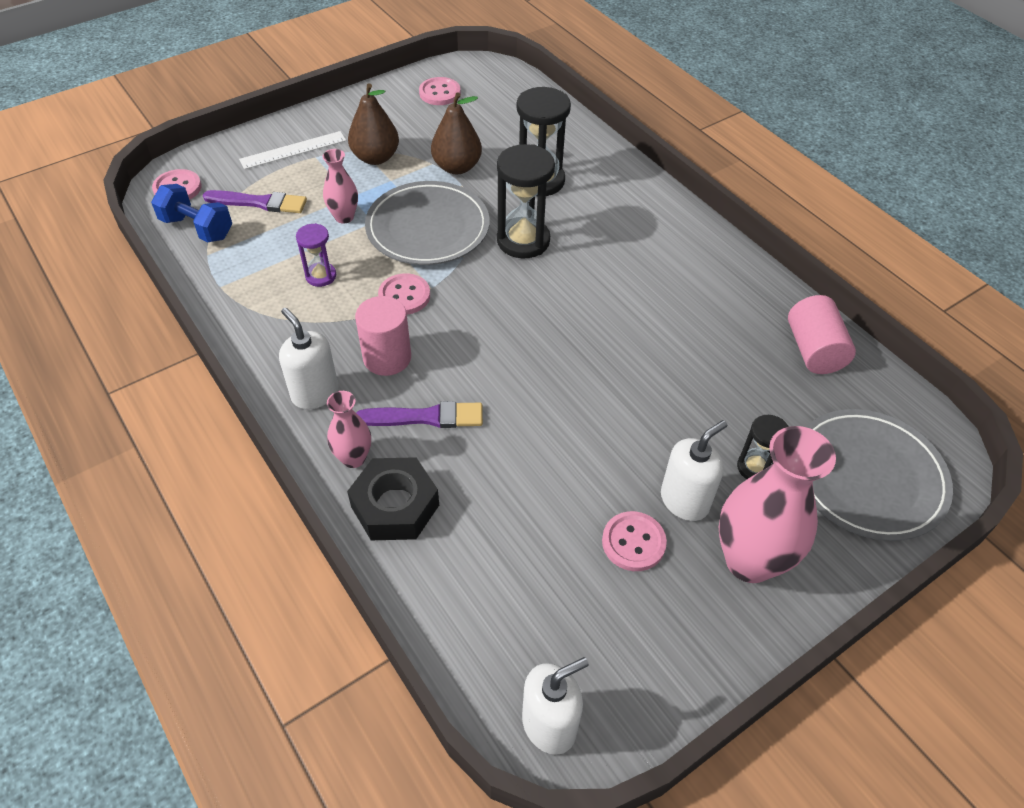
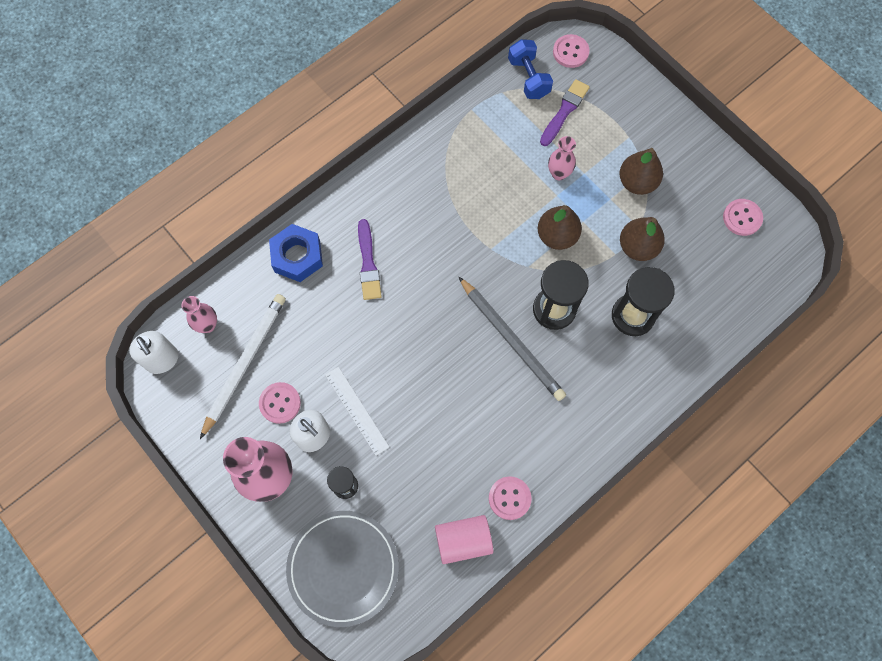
camera: 85 degrees right, 20 degrees up
(197, 228) = (528, 78): blue dumbbell -> blue dumbbell turned 45 degrees counterclockwise
(259, 203) = (564, 111): purple brush -> purple brush turned 150 degrees counterclockwise
(293, 150) = (633, 119): white ruler -> white ruler (356, 410)
(315, 393) = (381, 191): white soap dispenser -> none
(321, 276) = (491, 171): purple hourglass -> none
(353, 458) = (331, 225): pink vase -> pink vase (207, 325)
(387, 358) = (418, 230): pink cylinder -> none
(395, 506) = (297, 256): black nut -> blue nut
(404, 296) = (479, 231): pink button -> pink button (509, 498)
(428, 228) = (557, 236): grey plate -> brown pear
(558, 281) = (512, 340): none -> grey pencil
(566, 590) = (244, 363): none -> white pencil

